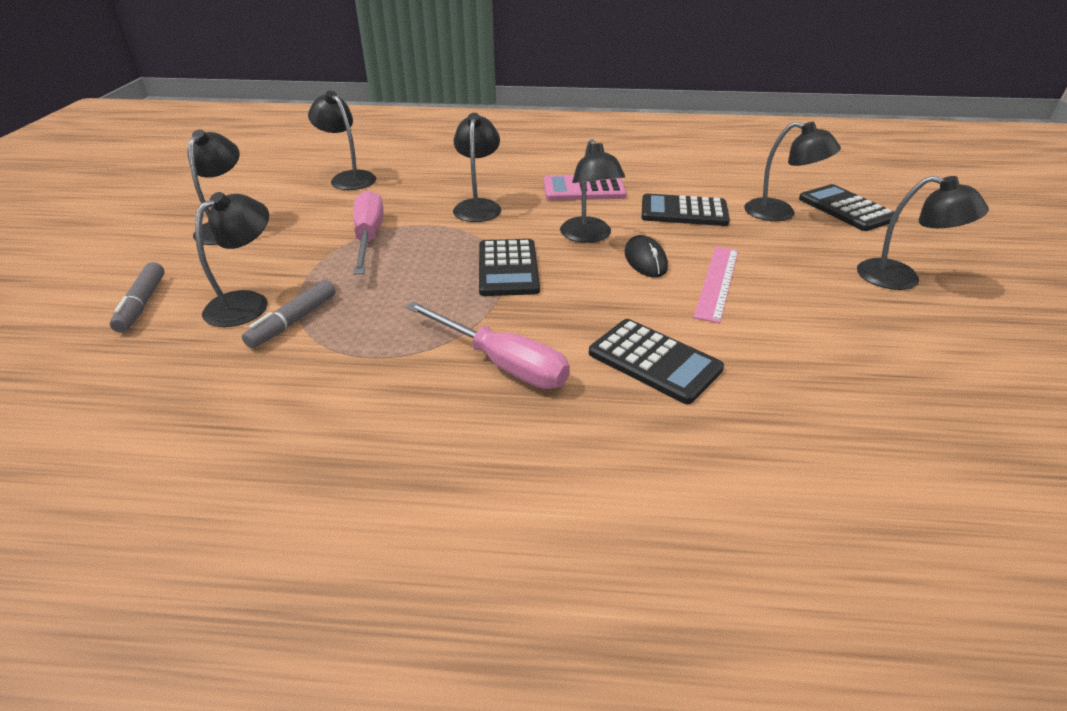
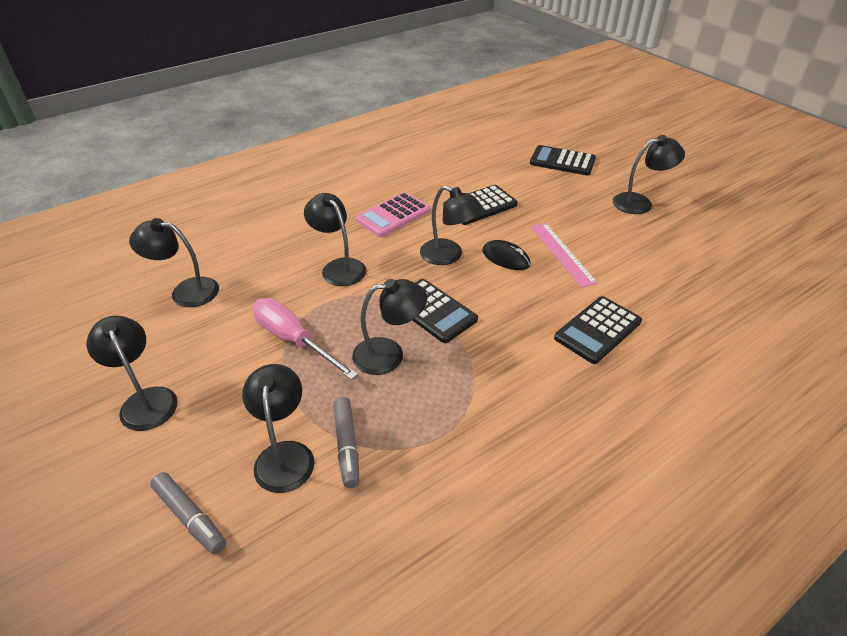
camera: 40 degrees left, 5 degrees up
(502, 363) = (525, 385): pink screwdriver -> none
(654, 361) = (598, 330): black calculator -> black calculator turned 135 degrees clockwise
(780, 213) = (533, 181): black lamp -> black lamp (389, 354)

